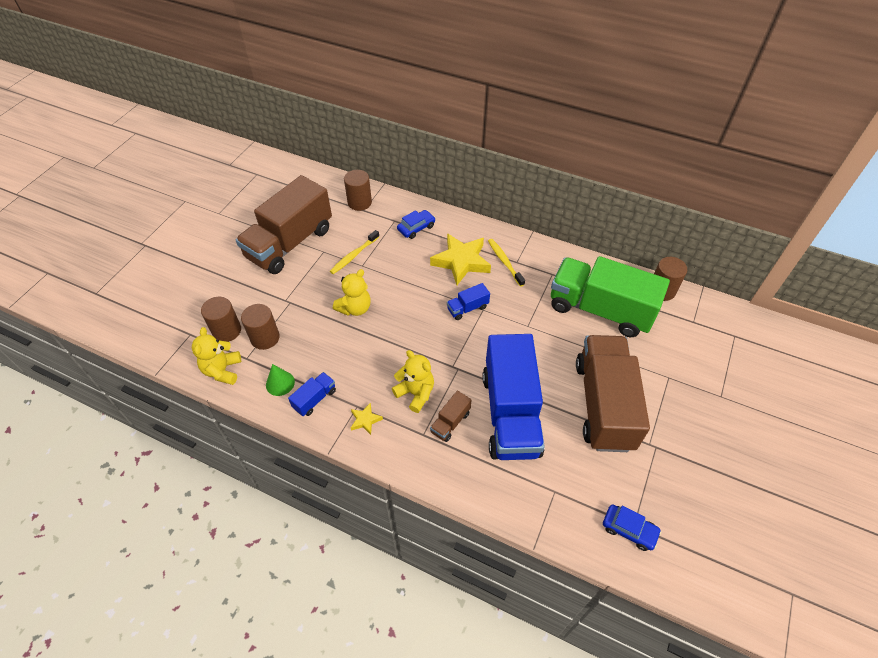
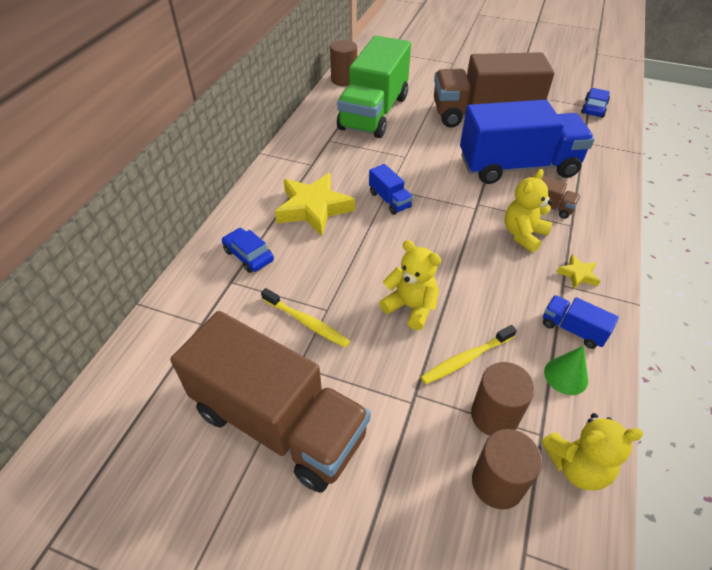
camera: 95 degrees left, 5 degrees down
(359, 202) = (181, 331): brown cylinder -> none
(504, 262) = (312, 173): yellow toothbrush -> yellow toothbrush (466, 359)

